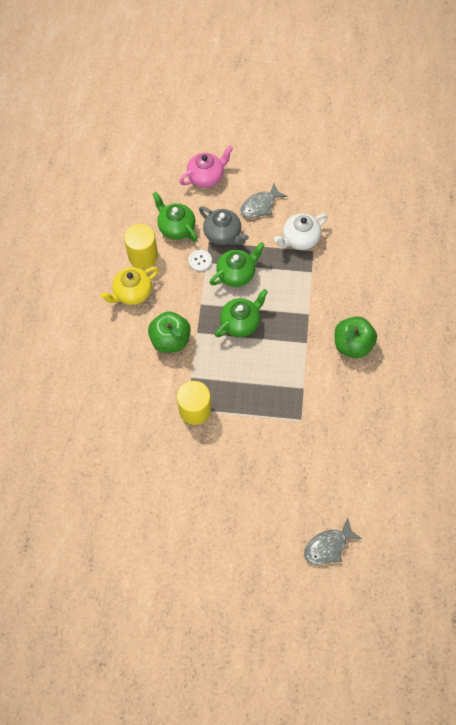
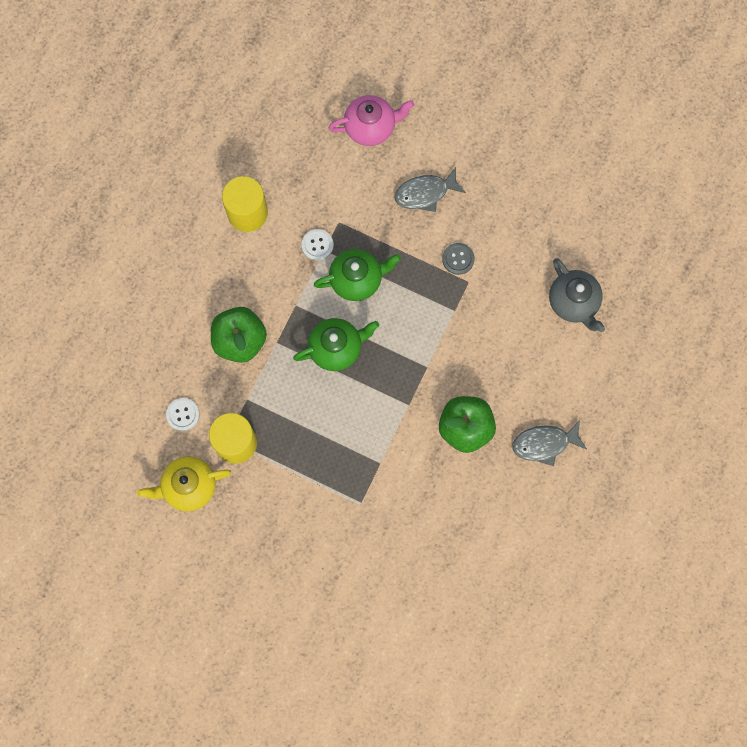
camera: 20 degrees right, 10 degrees up
(132, 292) = (216, 259): yellow teapot -> yellow teapot (189, 486)
(148, 403) = (183, 414): none -> white button
(176, 227) = (304, 187): green teapot -> none
(223, 234) = (361, 218): grey teapot -> grey teapot (573, 302)
(299, 239) = (458, 259): white teapot -> grey button
(328, 546) = (329, 670): grey fish -> grey fish (544, 444)

